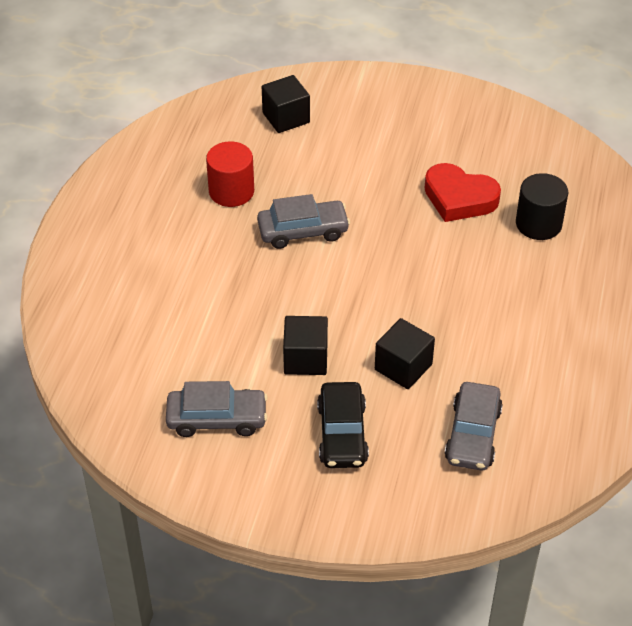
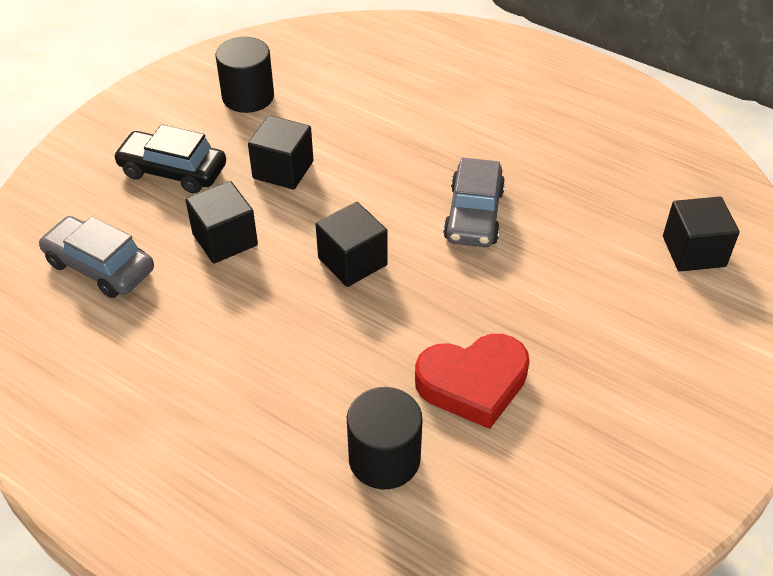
camera: 110 degrees right, 0 degrees up
(217, 419) = (248, 97): grey car -> black cylinder
(231, 191) = (565, 173): red cylinder -> none
(386, 285) = (352, 261): none -> black cube
(459, 198) = (473, 383): red heart -> red heart turned 150 degrees counterclockwise

